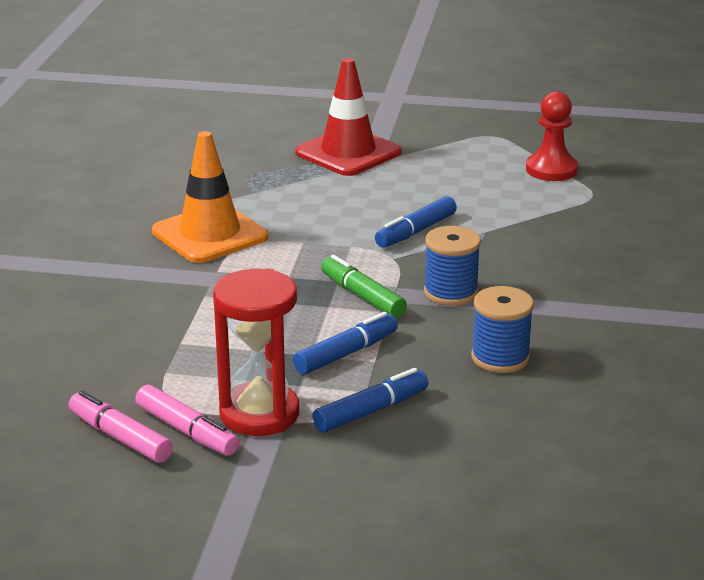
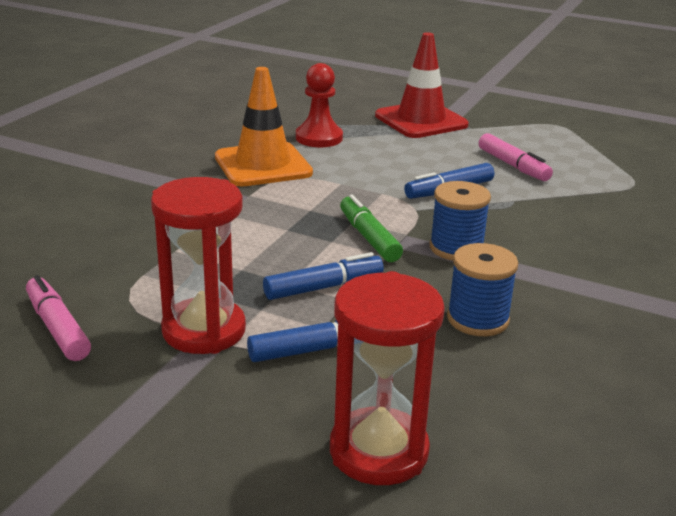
camera: 15 degrees right, 0 degrees up
(187, 431) = (124, 334): pink marker -> pink marker (513, 166)
(468, 483) = (378, 451): none -> red hourglass
(551, 170) = (601, 158): red pawn -> red pawn (319, 138)

